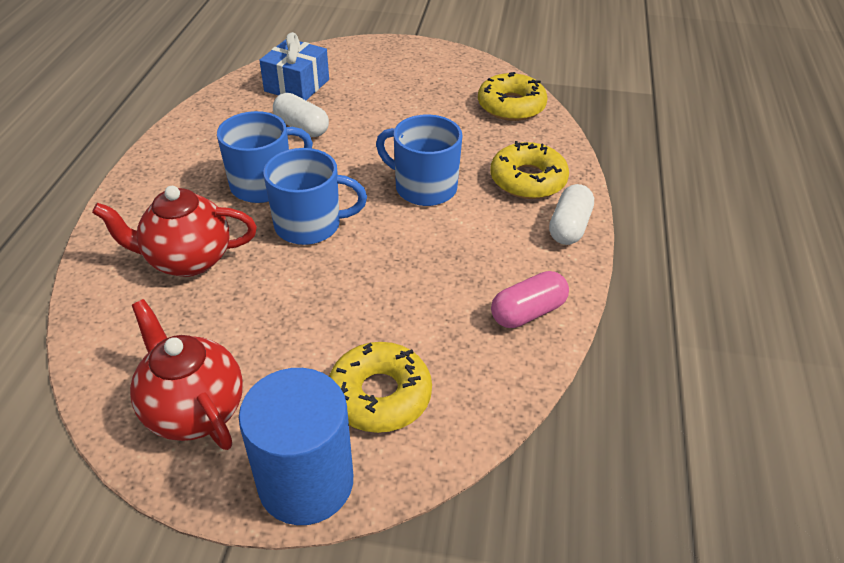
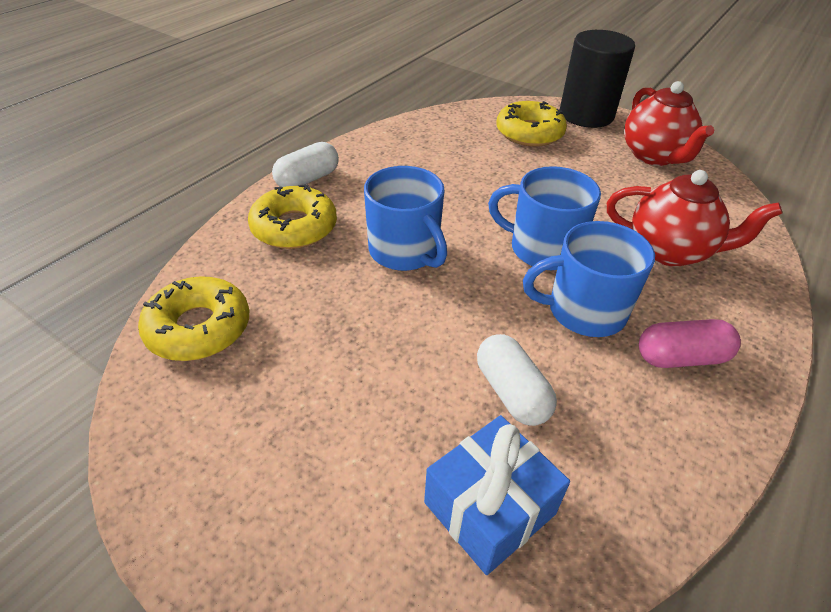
camera: 155 degrees left, 0 degrees up
(306, 482) = (586, 115): blue cylinder -> black cylinder
(528, 312) = (400, 142): pink capsule -> pink capsule (681, 357)

